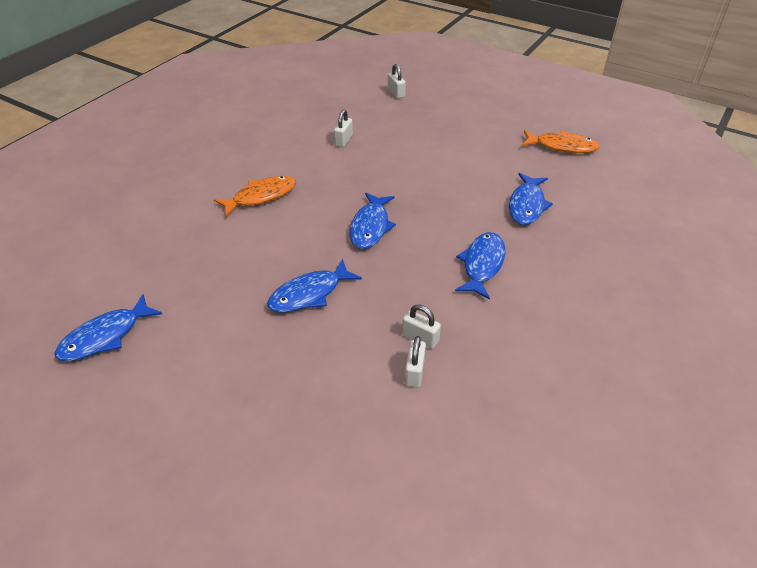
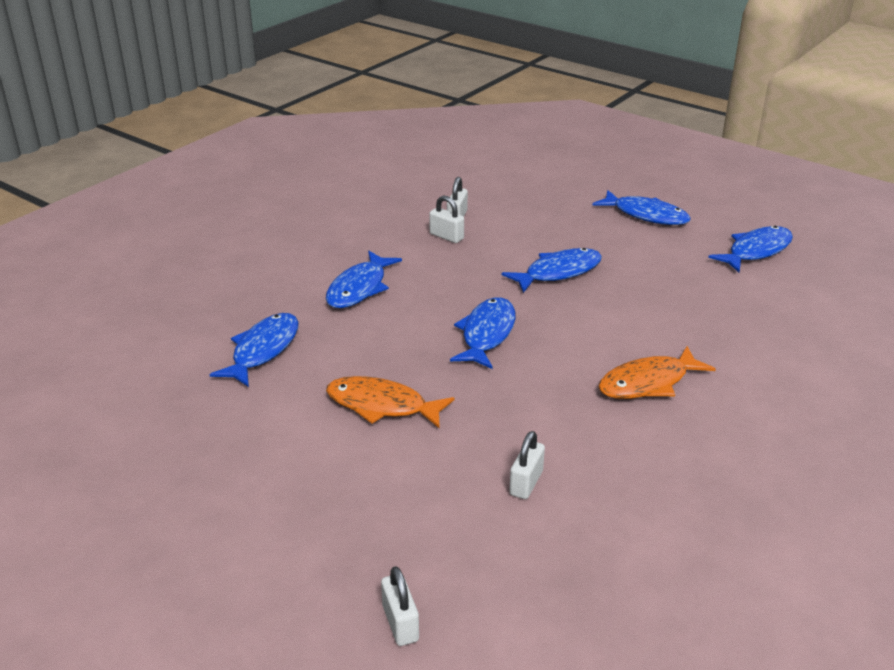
camera: 175 degrees left, 10 degrees down
(197, 392) = (646, 215): none -> blue fish
(562, 146) = (132, 445): orange fish -> orange fish (382, 405)

